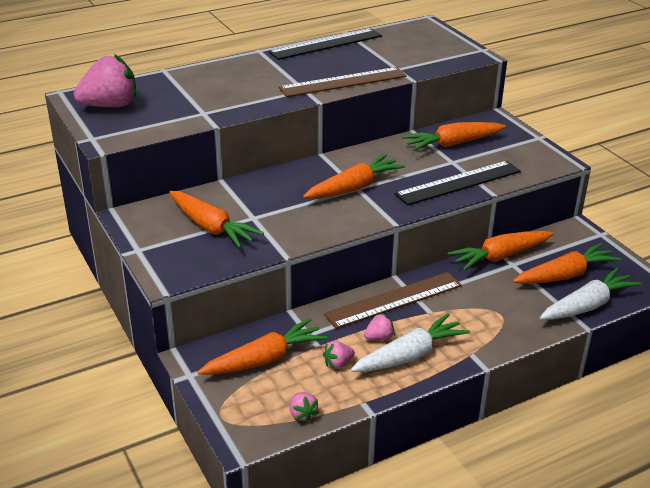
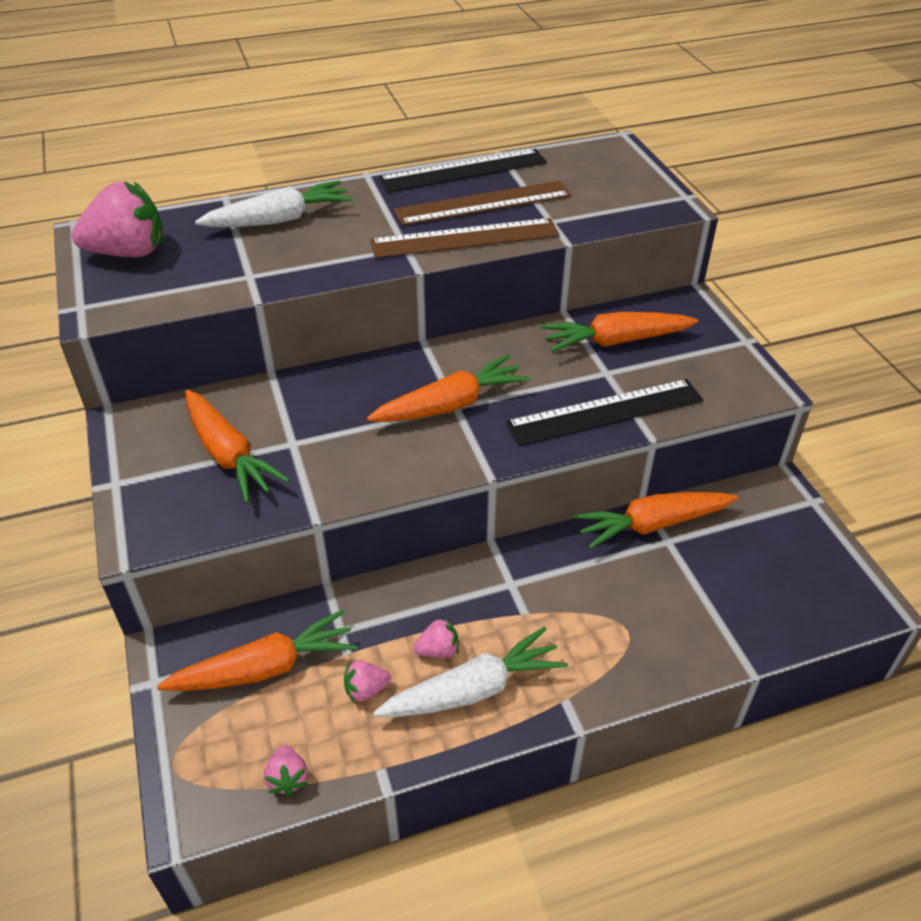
camera: 10 degrees right, 10 degrees up
(393, 299) = (478, 584): brown ruler -> brown ruler (483, 203)
(565, 275) = (741, 570): orange carrot -> none
(588, 305) = (763, 631): white carrot -> white carrot (280, 220)

